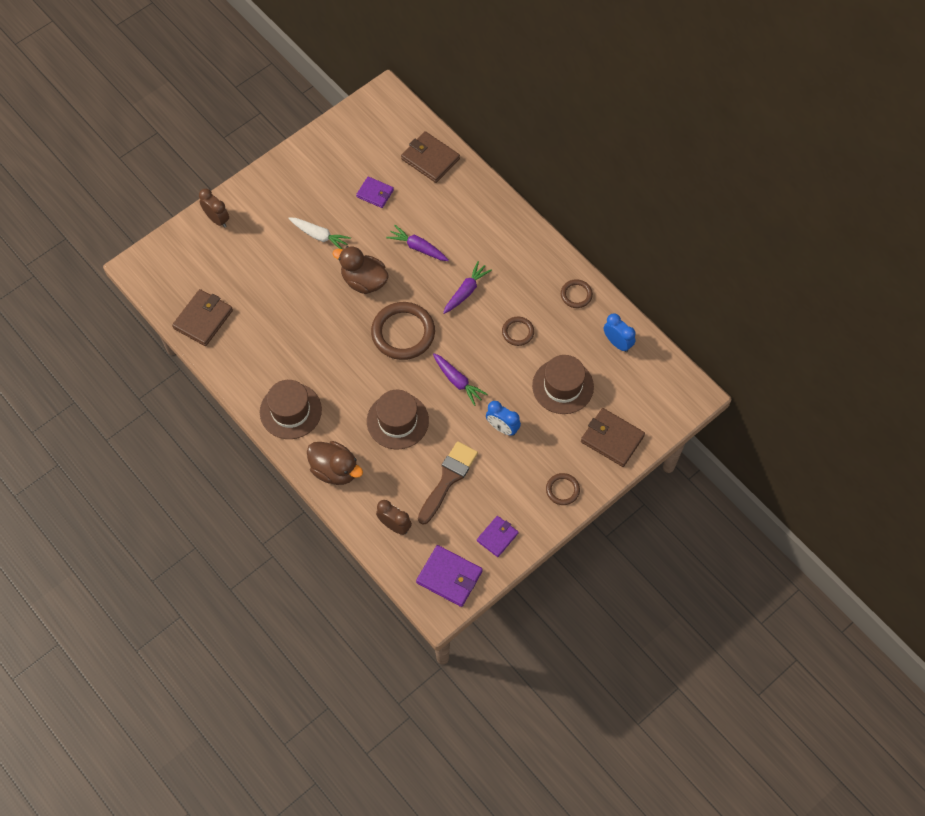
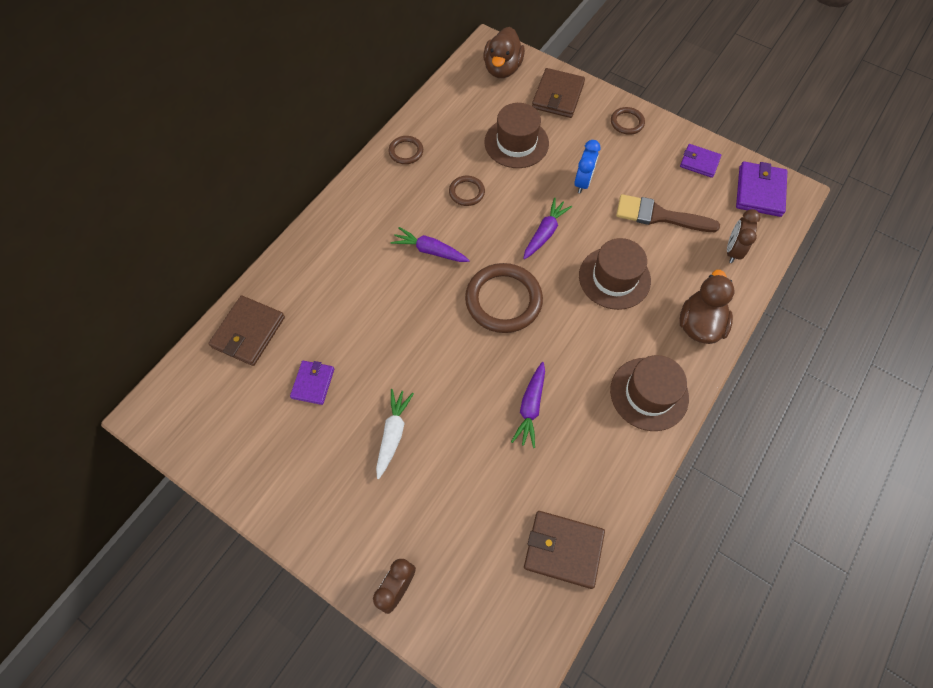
camera: 105 degrees left, 0 degrees up
(364, 281) = (446, 361): brown duck -> brown duck (502, 69)
(418, 248) = (383, 313): purple carrot -> purple carrot (530, 407)
(617, 343) = (452, 109): blue clock -> none

